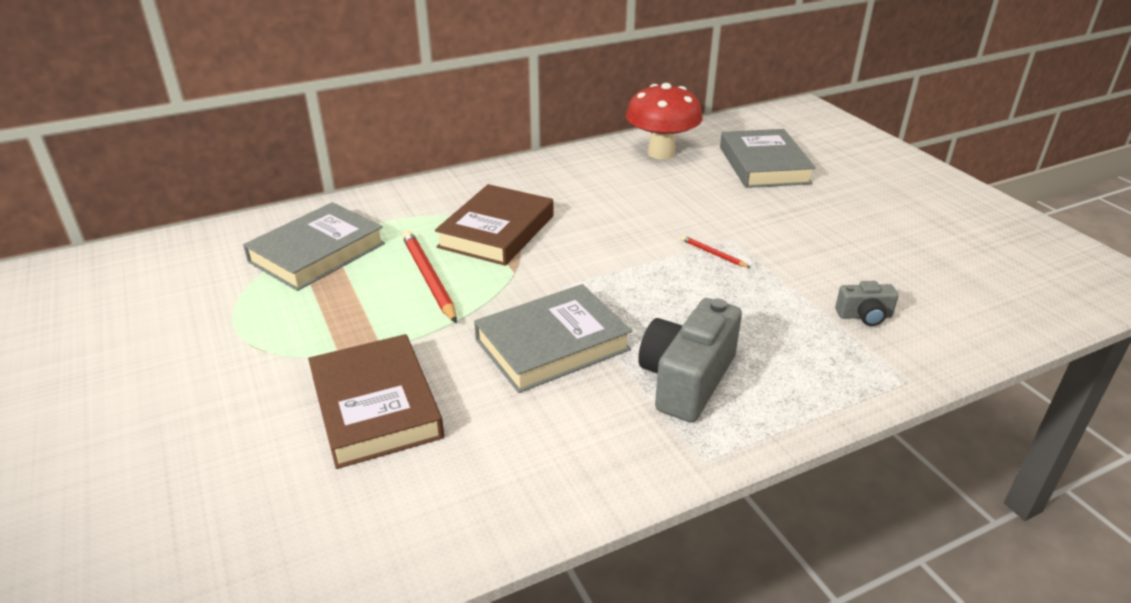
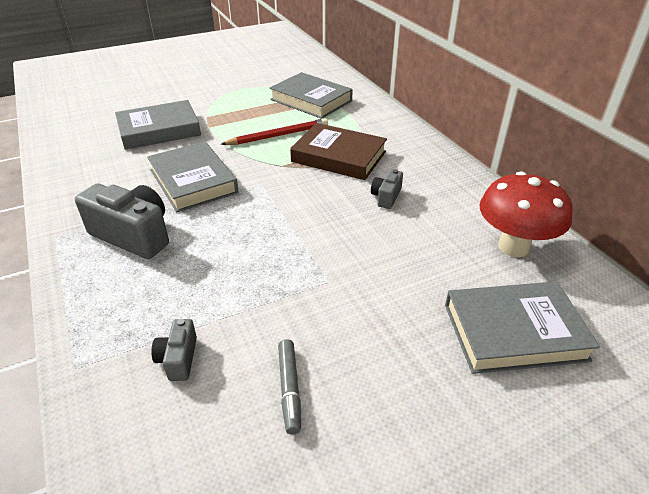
camera: 90 degrees right, 5 degrees up
(375, 406) = (159, 130): brown book -> grey book
(587, 205) = (386, 197): none -> grey camera
(713, 254) = (302, 265): red pencil -> none
(865, 257) = (289, 389): none -> grey marker

